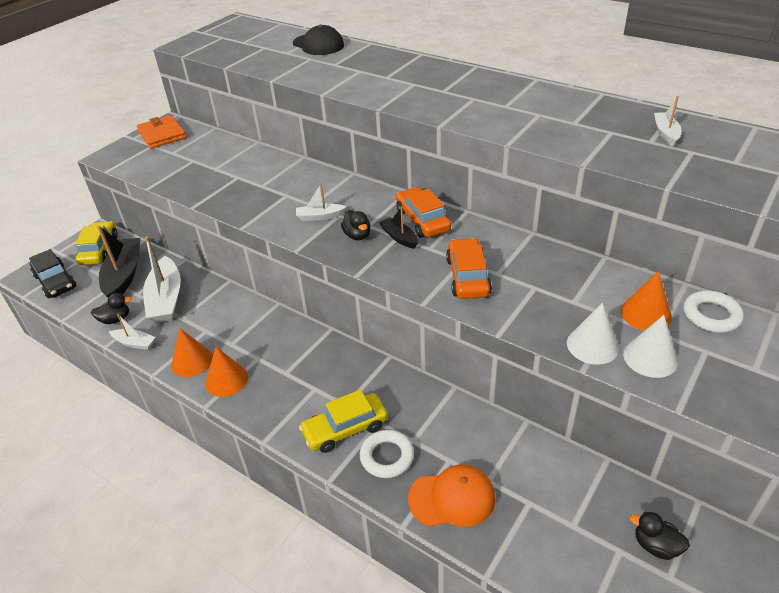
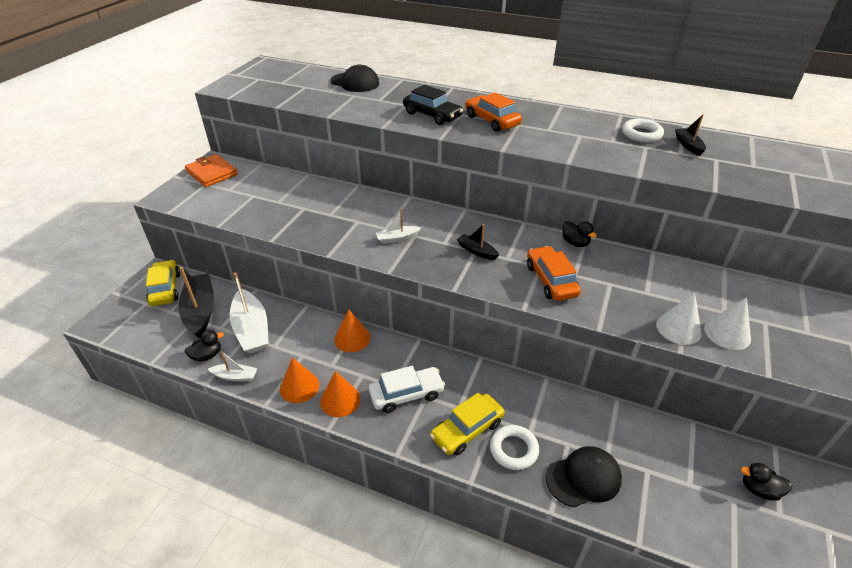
camera: 15 degrees left, 0 degrees up
(55, 282) = (130, 325): black car -> black car (432, 115)
(296, 384) = (406, 394): none -> white car
(357, 235) = (439, 253): black duck -> black duck (575, 243)
(422, 220) = (490, 234): orange car -> orange car (491, 120)
(452, 498) = (583, 478): orange cap -> black cap
(646, 313) = (706, 296): orange cone -> orange cone (352, 338)
(665, 133) = (688, 145): white boat -> black boat
(711, 315) = (755, 292): white ring -> white ring (641, 134)

